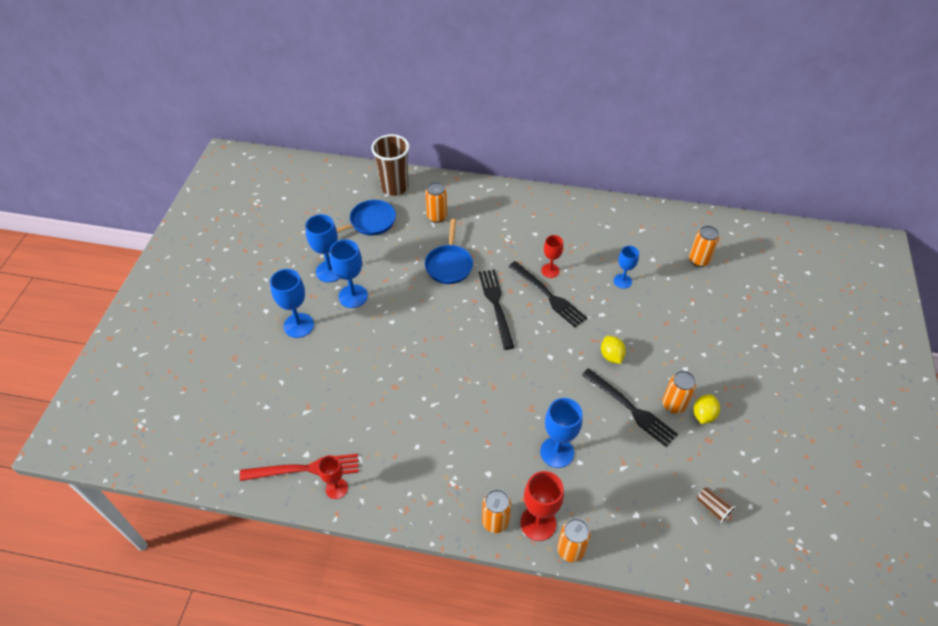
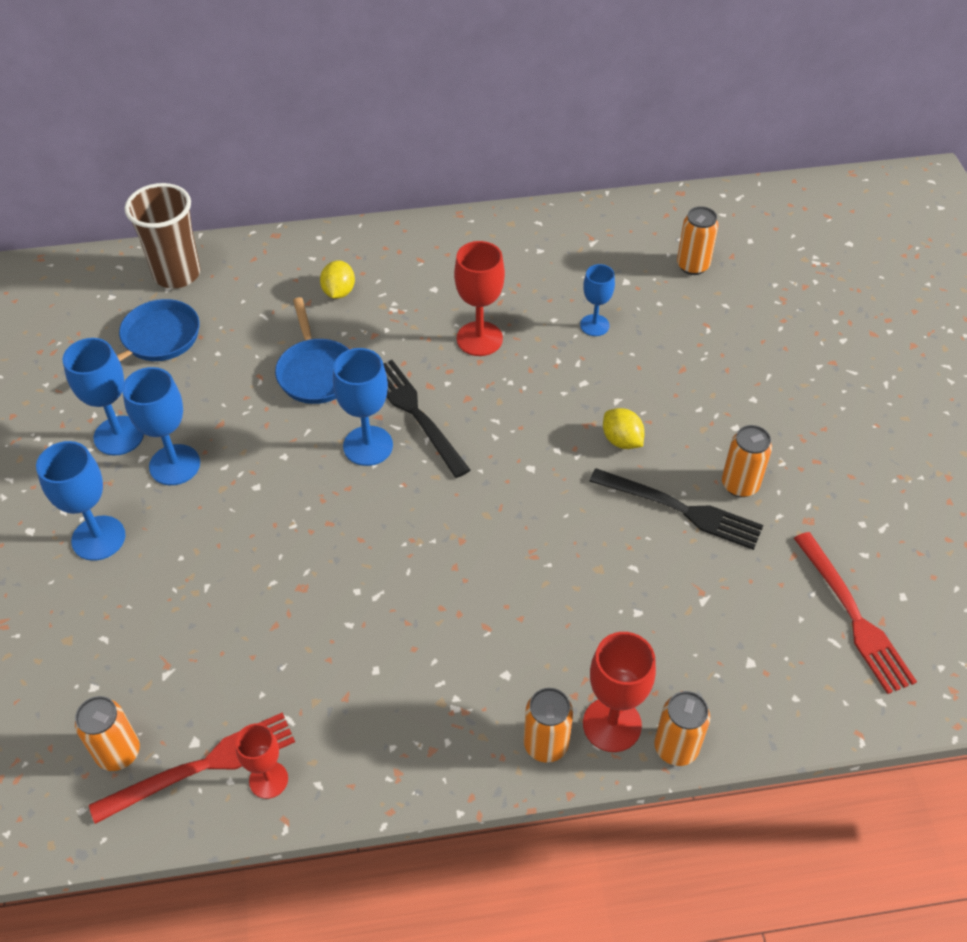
camera: 20 degrees left, 0 degrees up
(437, 216) = (266, 302): orange can -> orange can (118, 752)
(548, 296) = (492, 377): black fork -> none
(550, 270) = (479, 339): red goblet -> red goblet, size x1.56
(557, 452) = (597, 608): blue goblet -> blue goblet (368, 446)
(703, 415) = (787, 487): yellow lemon -> yellow lemon (339, 292)
(713, 508) = (853, 616): brown cup -> red fork

